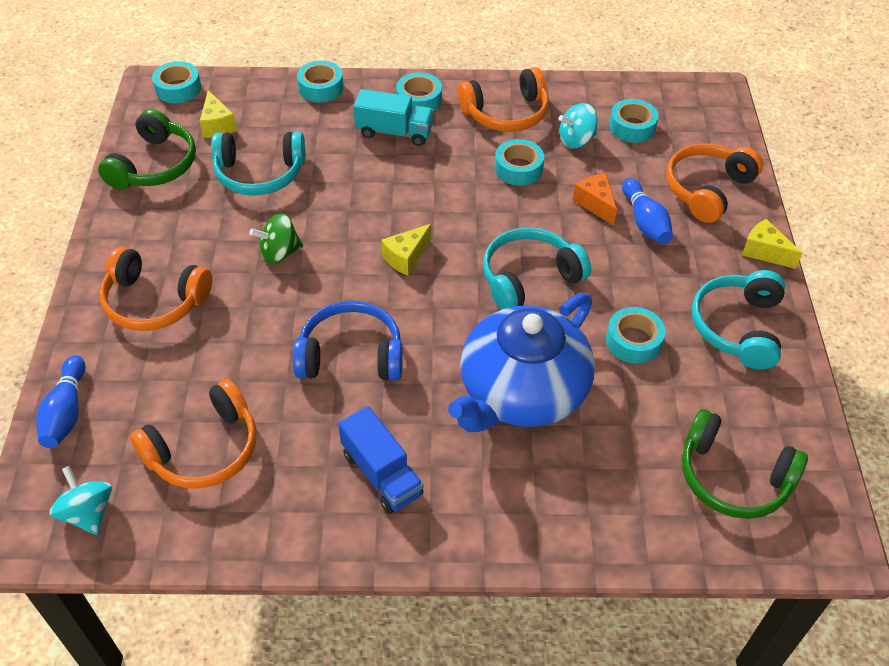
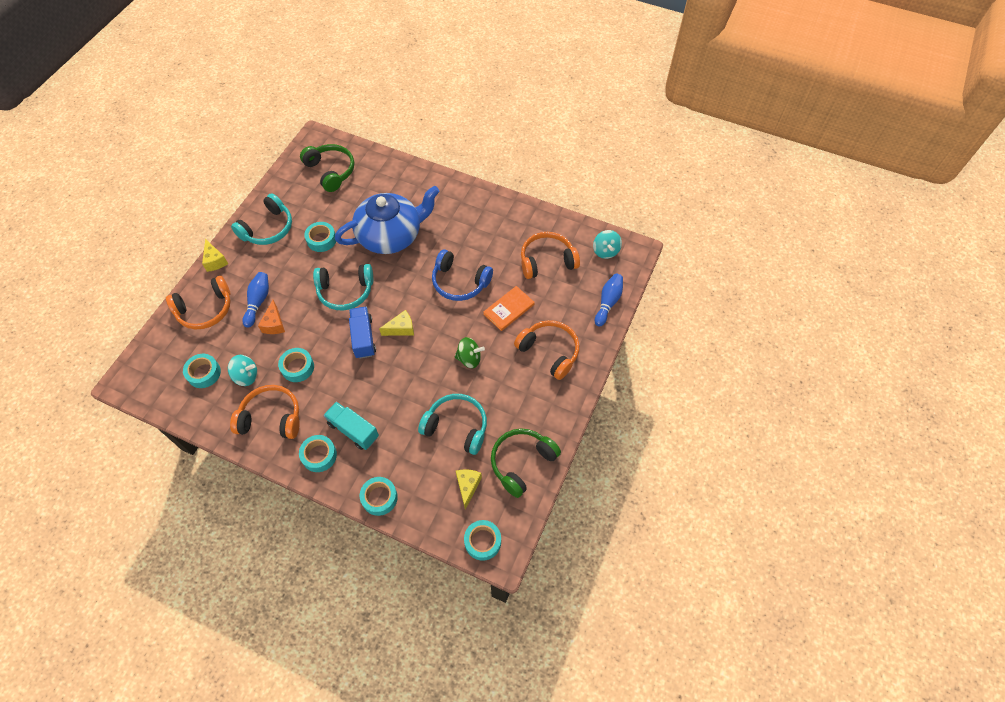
camera: 155 degrees left, 10 degrees up
(245, 341) = (508, 309): none -> orange book
(381, 474) = (473, 223): blue truck -> blue truck (363, 338)

